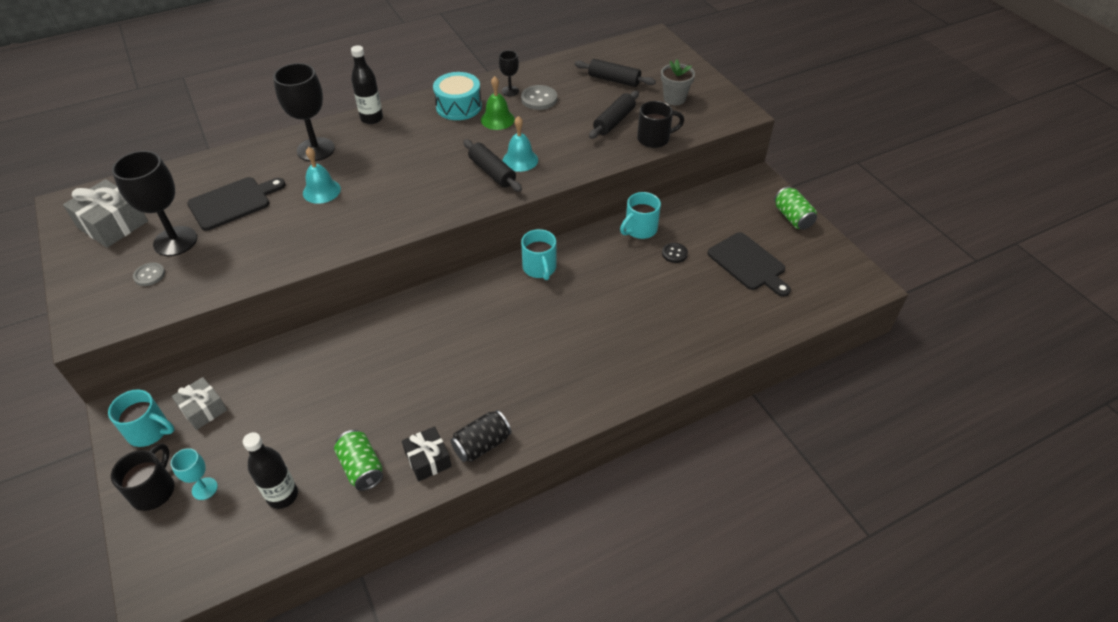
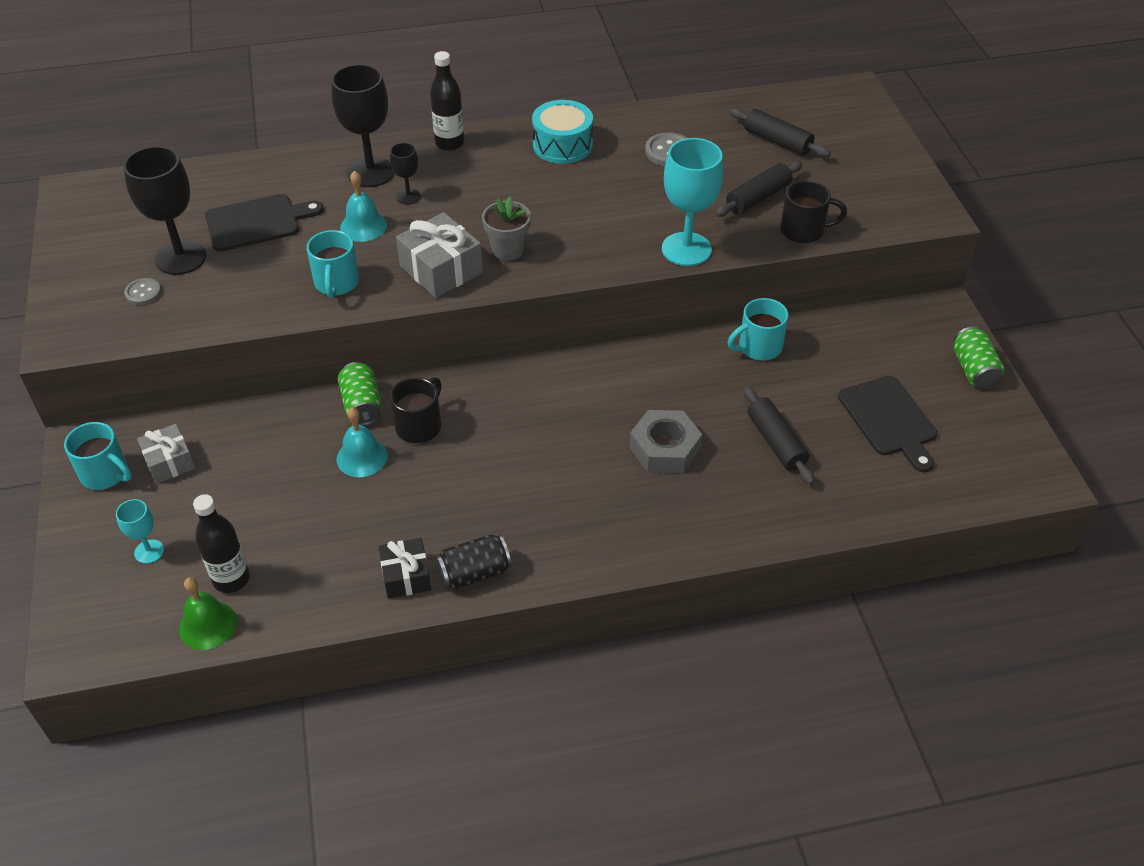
camera: 15 degrees right, 0 degrees up
(113, 224) = (117, 225): grey gift -> grey gift (441, 269)
(154, 490) = (95, 540): black mug -> black mug (419, 426)
(361, 468) = (327, 568): green can -> green can (362, 405)
(492, 172) = (578, 239): black rolling pin -> black rolling pin (776, 442)
(497, 119) = (606, 170): green bell -> green bell (207, 625)
(510, 91) = (635, 135): black goblet -> black goblet (408, 196)
(520, 160) = (618, 229): turquoise bell -> turquoise bell (362, 457)
(540, 268) = (612, 373): turquoise mug -> turquoise mug (336, 283)
(575, 166) = (686, 249): none -> turquoise goblet
(597, 317) = (665, 448): none -> grey nut
(674, 99) = (850, 180): grey flower pot -> grey flower pot (508, 250)
(674, 253) = (794, 387): black button -> none

